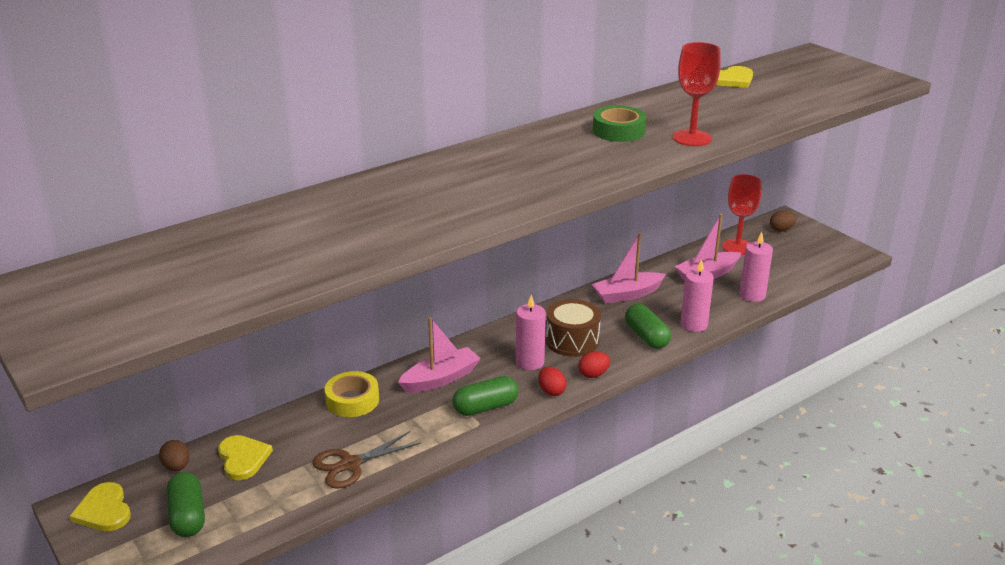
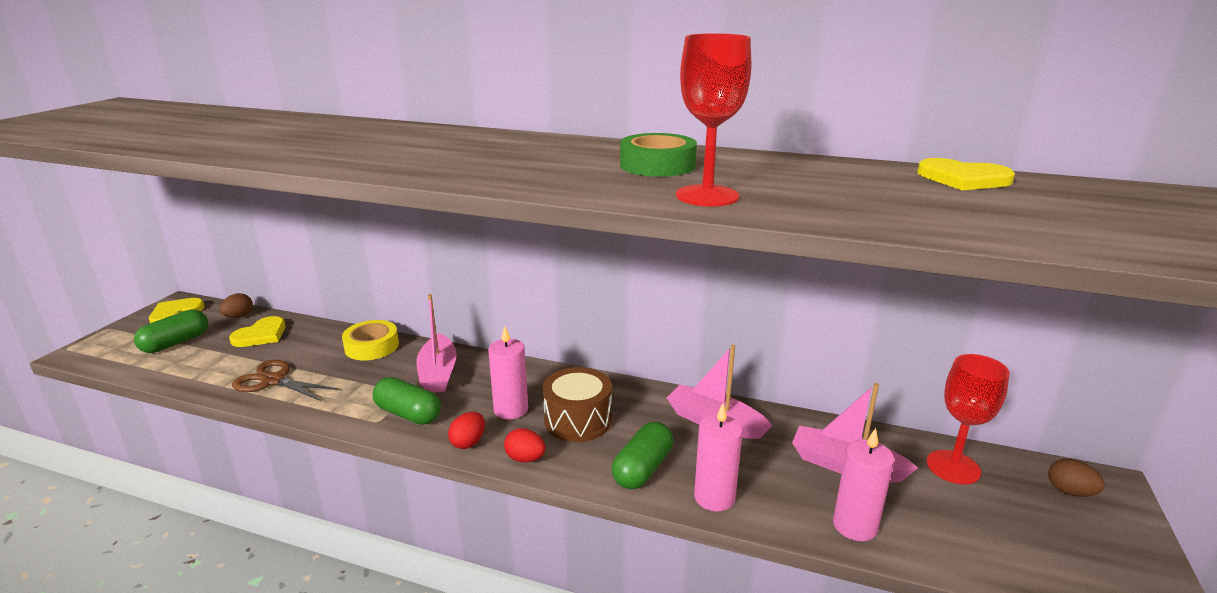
camera: 55 degrees right, 5 degrees down
(440, 379) = (438, 373): pink boat -> pink boat turned 60 degrees clockwise

